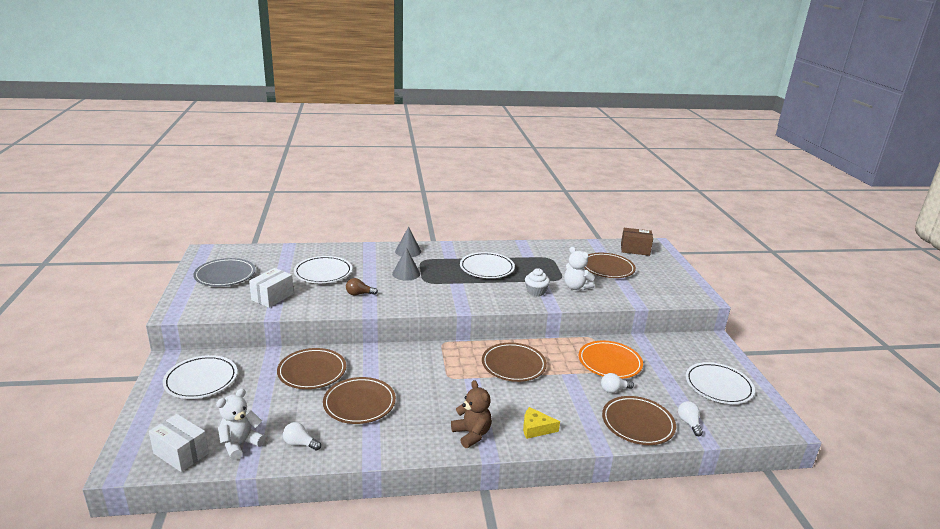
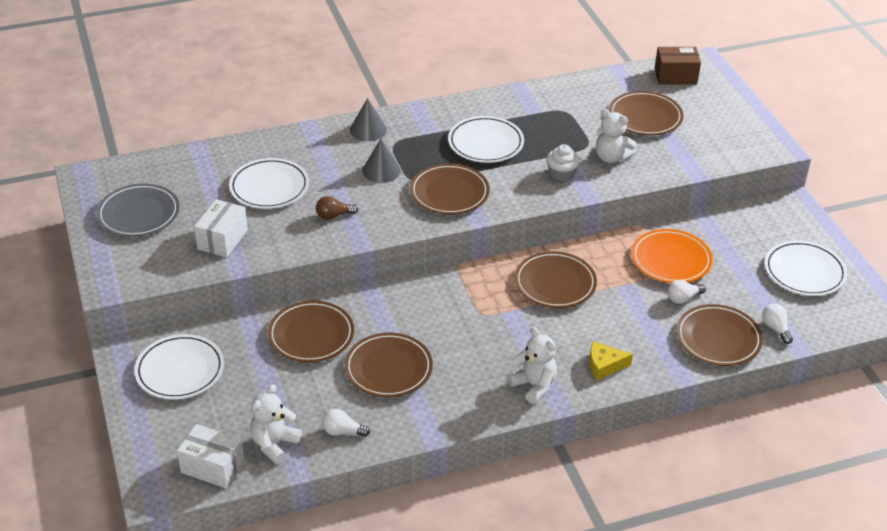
camera: 10 degrees left, 15 degrees up
(449, 292) = (449, 193): none -> brown plate
(471, 434) = (533, 385): brown teddy bear -> white teddy bear

